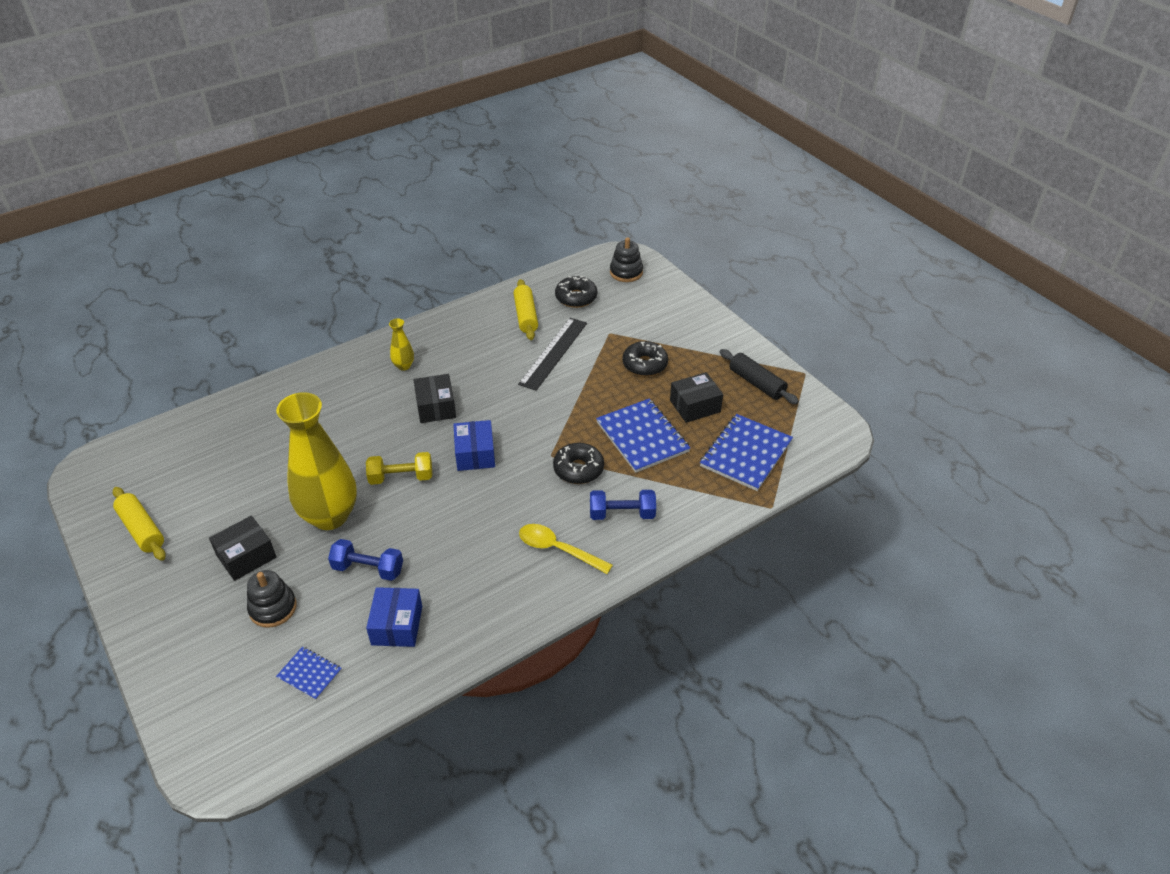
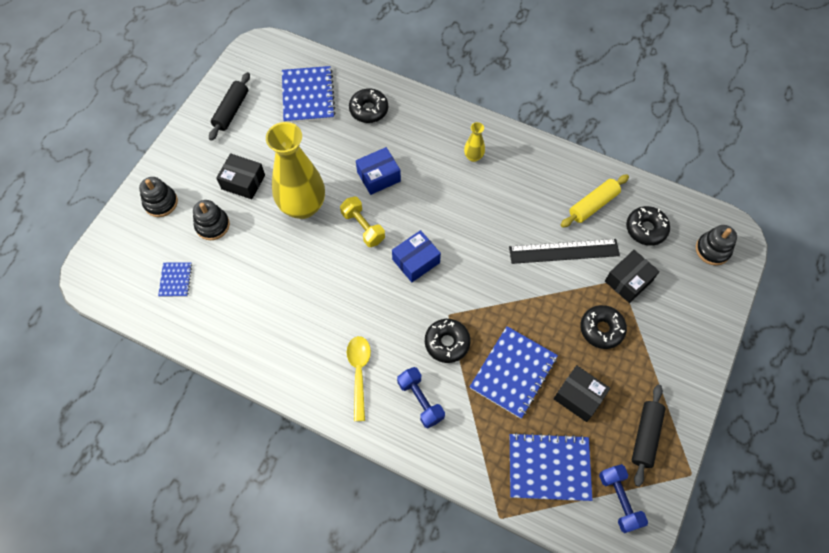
camera: 60 degrees right, 20 degrees up
(142, 530) = (231, 111): yellow rolling pin -> black rolling pin
(191, 649) = (161, 202): none -> black stacking toy
(200, 456) = (308, 96): none -> blue notebook
(271, 415) = (369, 110): none -> black donut
(368, 569) = (272, 259): blue dumbbell -> blue dumbbell (619, 500)
(397, 625) = (237, 307): blue box -> blue box (378, 176)
(436, 407) = (446, 205): black box -> black box (628, 281)

